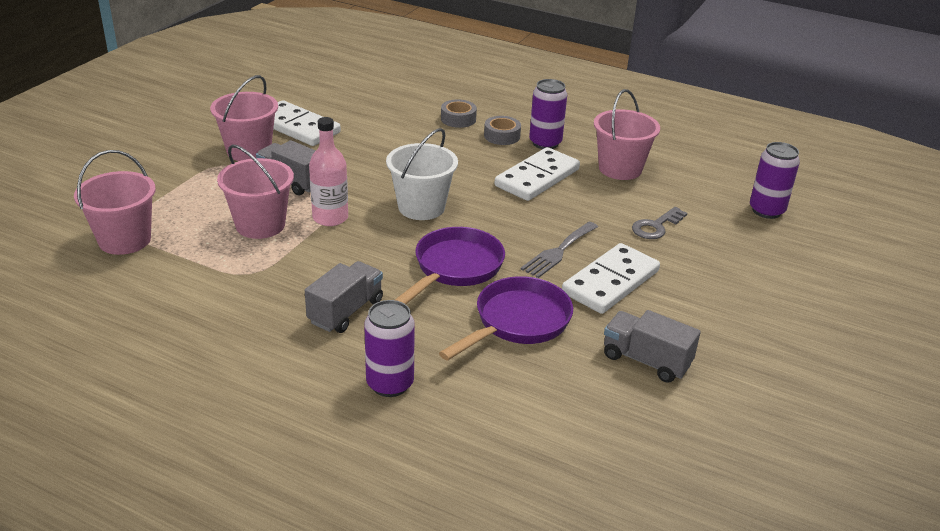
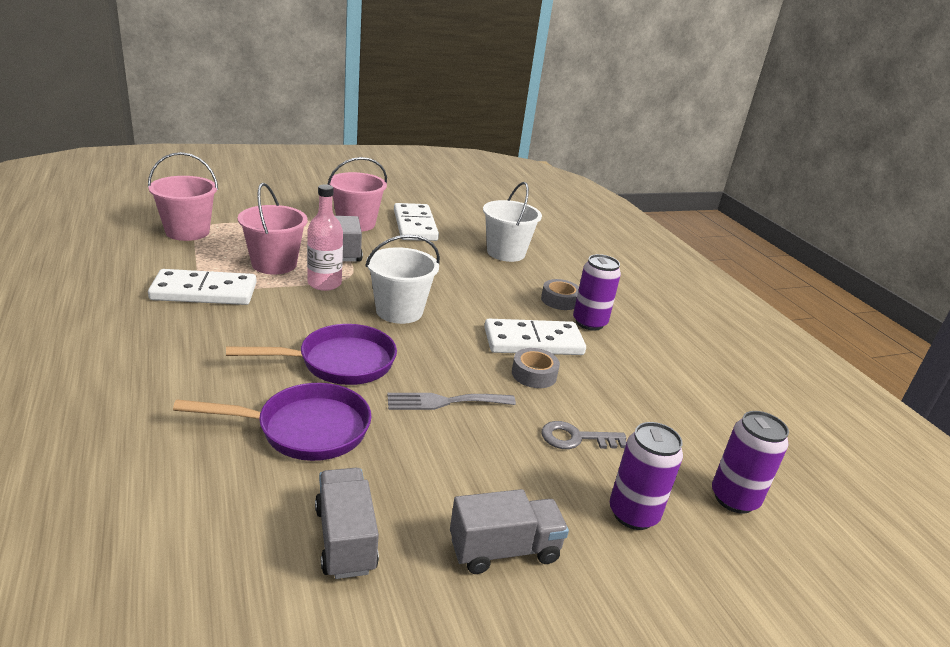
camera: 40 degrees right, 5 degrees down
(346, 311) = (210, 342): grey truck -> grey truck (504, 550)
(390, 384) = (133, 405): purple can -> purple can (633, 514)
(404, 115) = (506, 253): none -> white bucket
(458, 119) = (544, 273): grey tape -> grey tape (534, 374)
(610, 282) = (443, 453): white domino -> white domino (204, 292)
(620, 169) = (627, 375): pink bucket -> none

